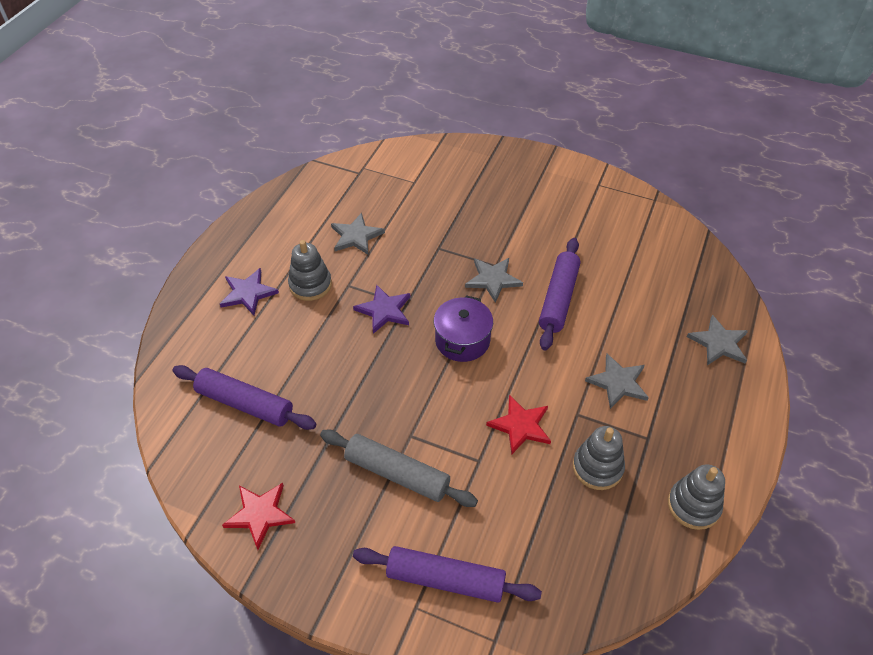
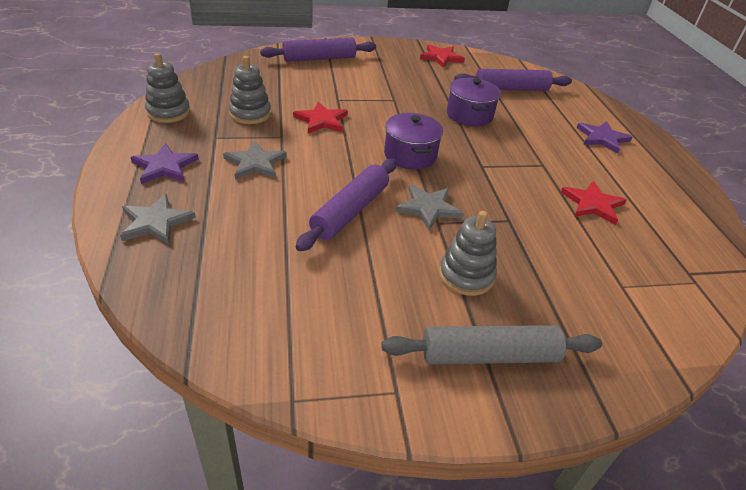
camera: 145 degrees right, 10 degrees down
(310, 285) = (570, 156): grey stacking toy -> grey stacking toy (466, 275)
(347, 375) = (469, 115): none -> purple pot
(356, 236) = (593, 204): grey star -> red star
(384, 310) = (493, 156): purple star -> purple star (165, 166)
(397, 474) = (384, 84): grey rolling pin -> grey rolling pin (489, 355)
(558, 299) = (350, 211): purple rolling pin -> purple rolling pin turned 45 degrees clockwise

